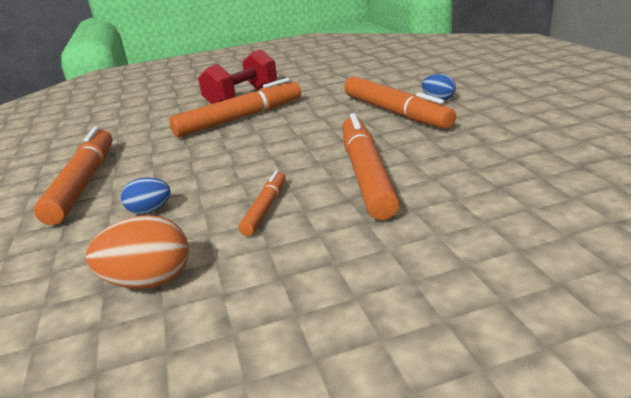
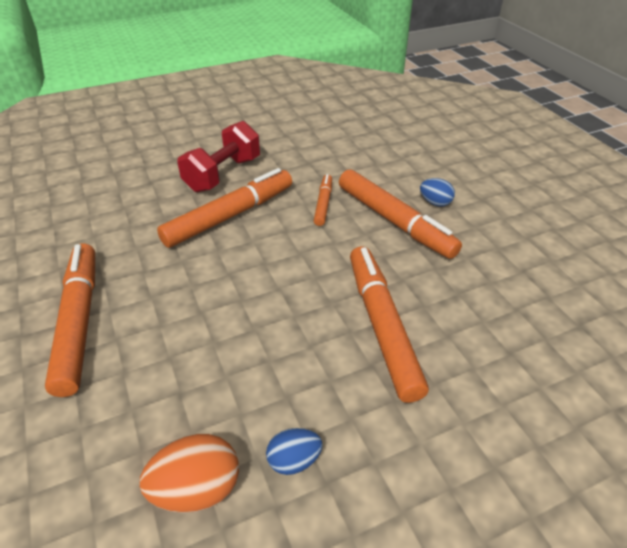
camera: 10 degrees left, 15 degrees up
(150, 211) = (168, 375): blue egg -> blue egg (294, 460)
(265, 208) = (290, 376): orange marker -> orange marker (323, 204)

